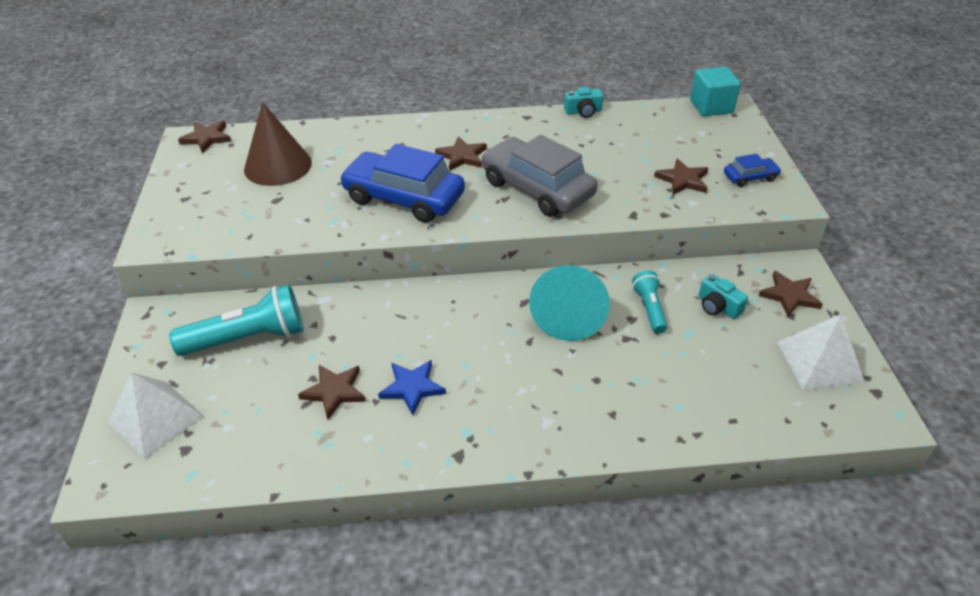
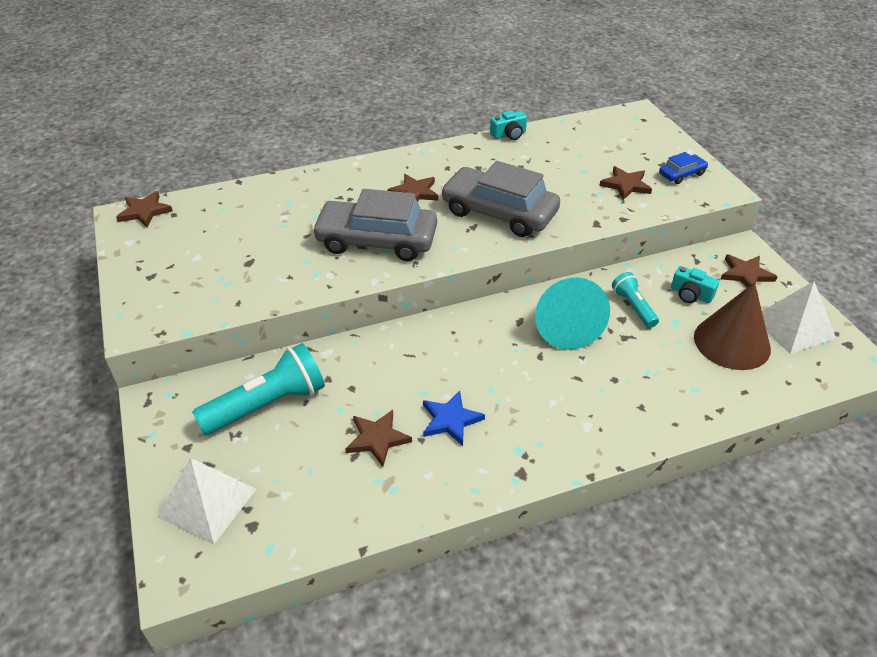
camera: 15 degrees left, 0 degrees up
(278, 166) = (234, 228): brown cone -> brown cone (732, 342)
(404, 198) = (376, 241): blue car -> grey car
(711, 107) = (621, 115): turquoise cube -> none

